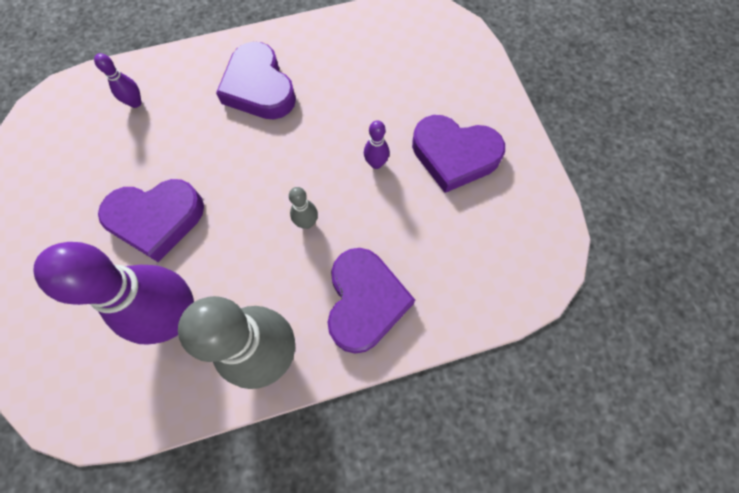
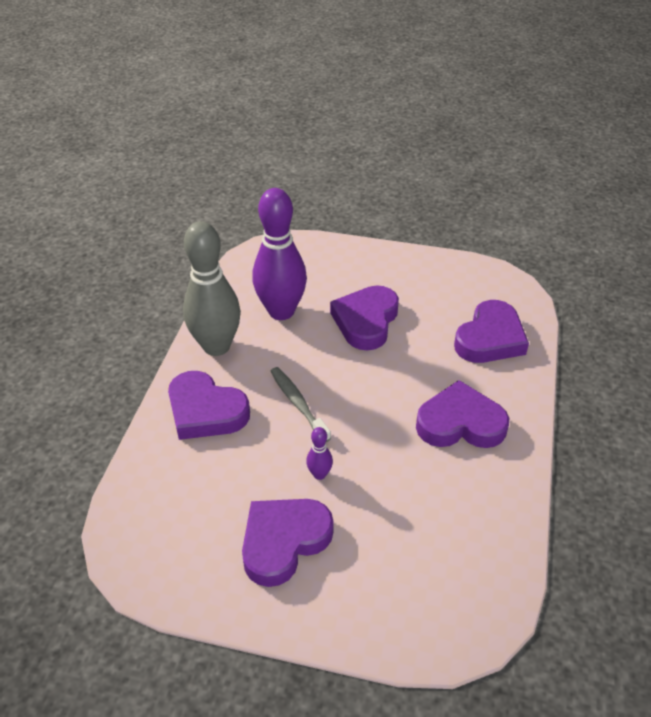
camera: 120 degrees right, 25 degrees down
(135, 103) = (490, 338): purple bowling pin -> purple heart
(307, 222) = (298, 403): grey bowling pin -> grey toothbrush

